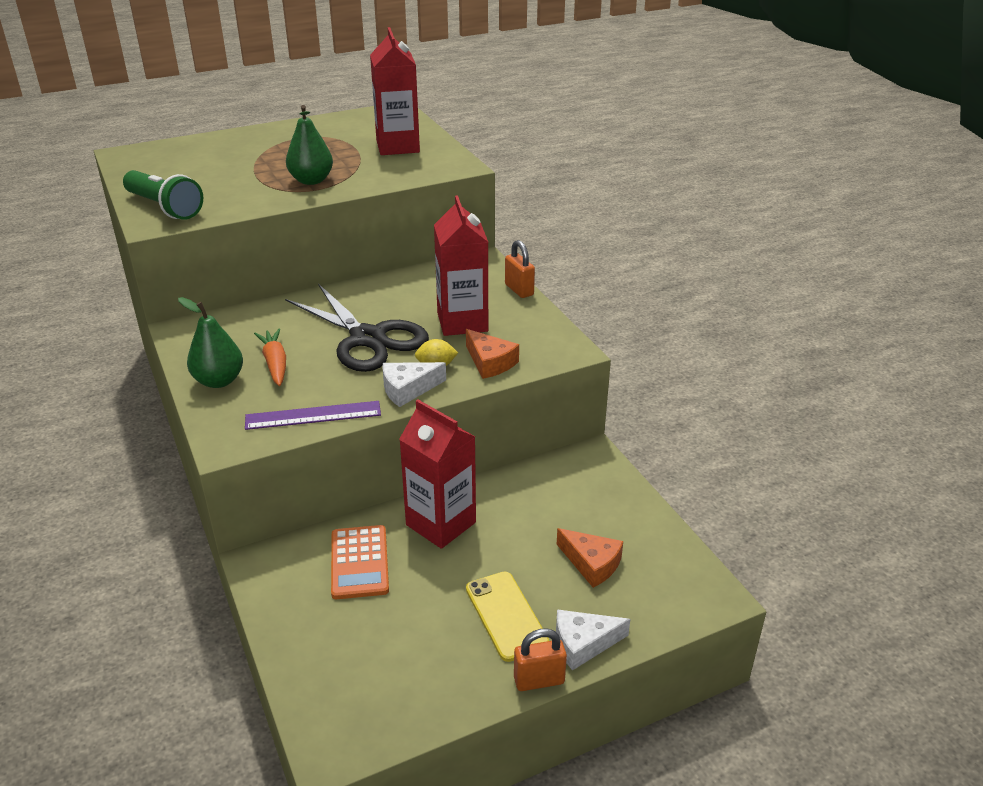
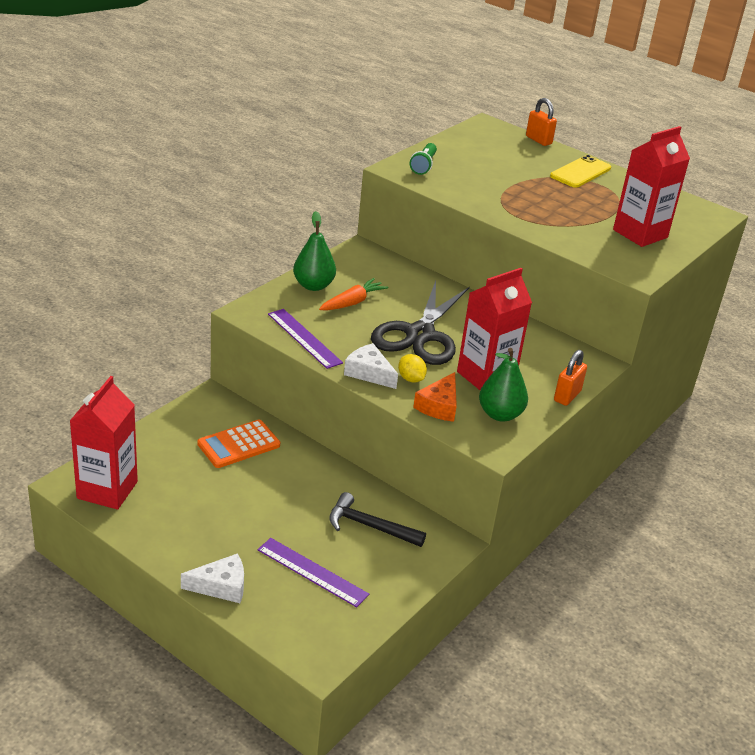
camera: 60 degrees right, 0 degrees up
(165, 208) = (423, 166): green flashlight -> green flashlight, size x0.64
(311, 180) = (530, 211): green pear -> green pear (500, 414)
(441, 523) = (304, 474): red carton -> red carton (107, 490)
(506, 615) = (228, 536): yellow phone -> yellow phone (580, 172)
(539, 680) = (173, 569): orange padlock -> orange padlock (538, 140)
(545, 501) = (370, 526): none -> black hammer
(583, 644) = (221, 586): white cheese -> white cheese turned 120 degrees clockwise
(592, 563) = (312, 572): orange cheese -> purple ruler

